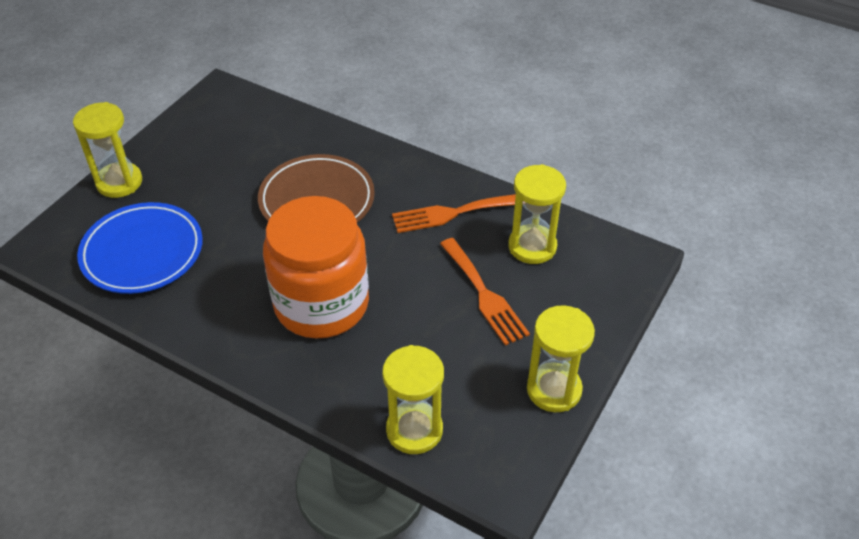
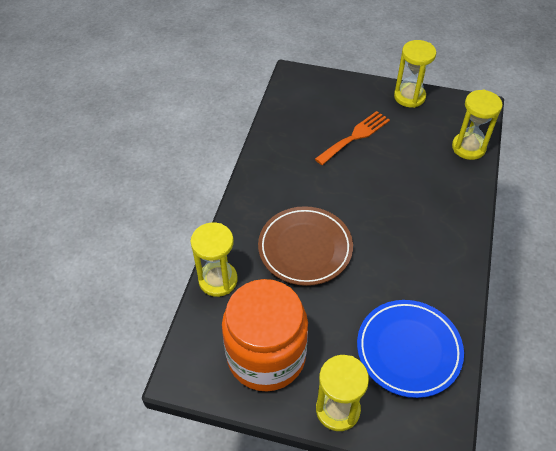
camera: 105 degrees left, 5 degrees up
(321, 304) = (402, 216): orange jar -> orange jar (266, 356)
(452, 213) = (289, 166): orange fork -> none
(532, 246) = (304, 121): yellow hourglass -> yellow hourglass (218, 280)

